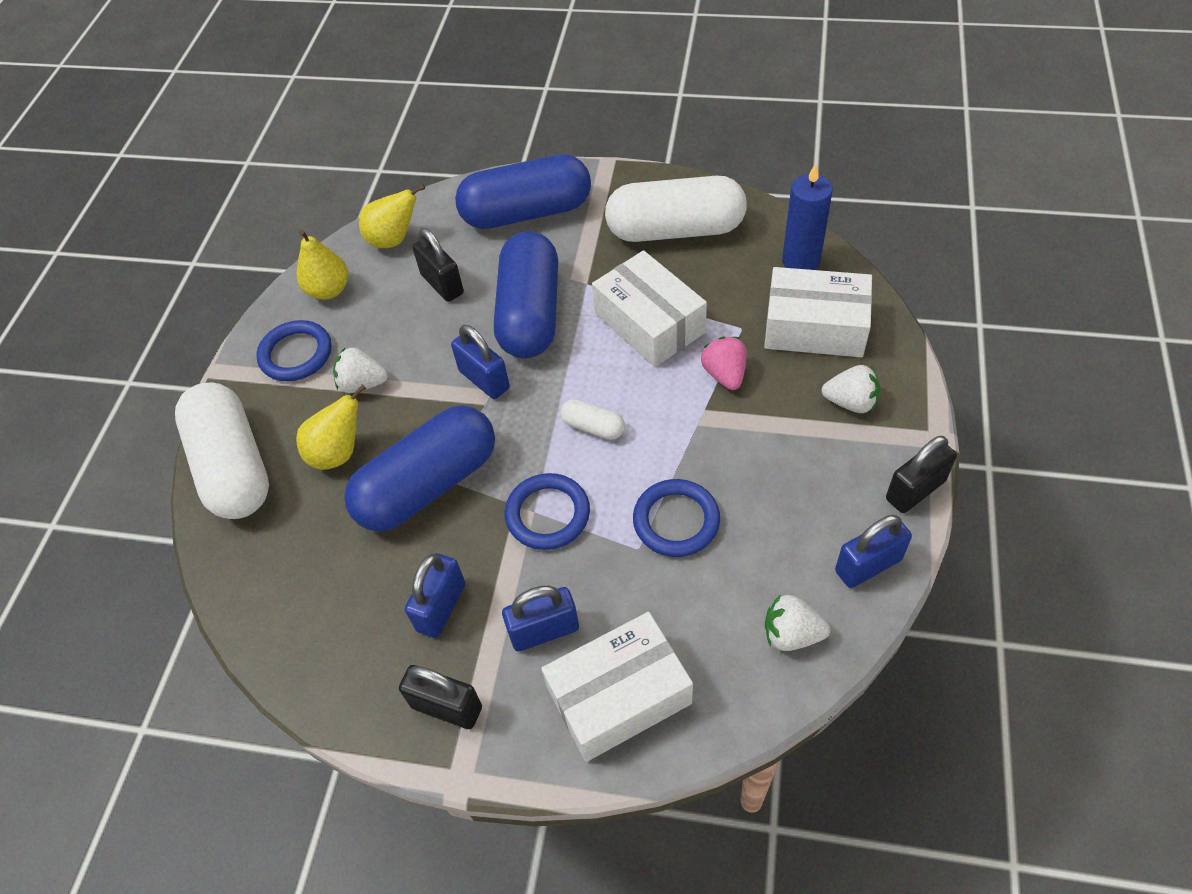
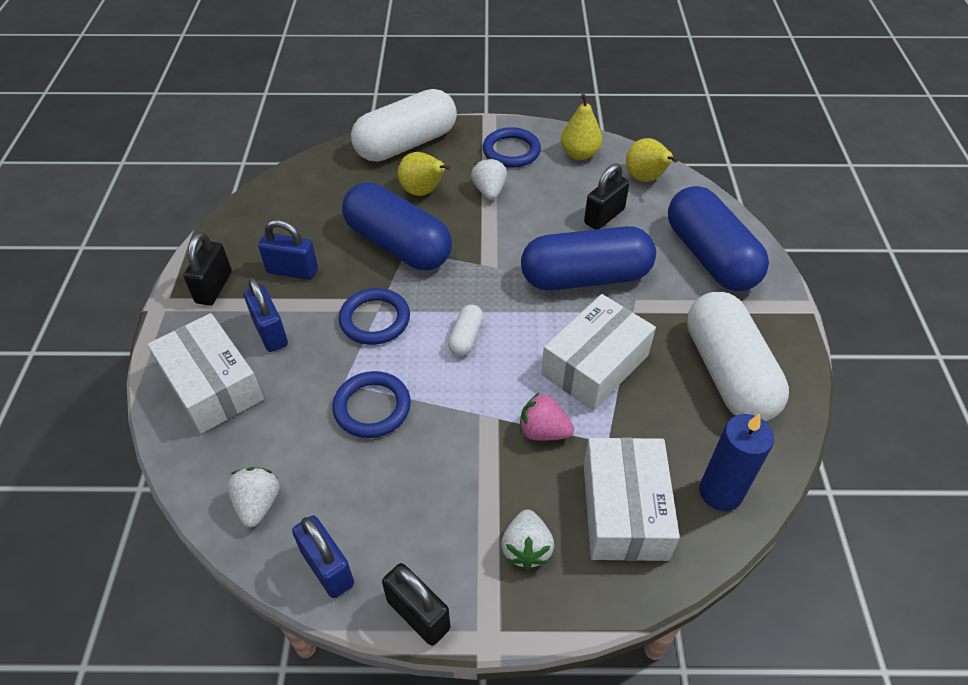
camera: 75 degrees right, 5 degrees down
(484, 380) = (505, 259): blue padlock -> none
(724, 374) = (543, 431): pink strawberry -> pink strawberry turned 135 degrees counterclockwise

